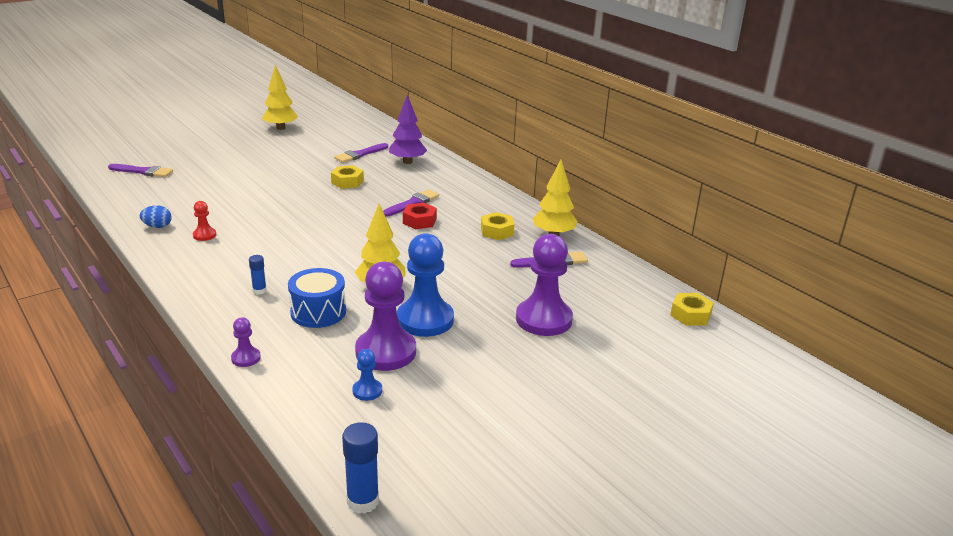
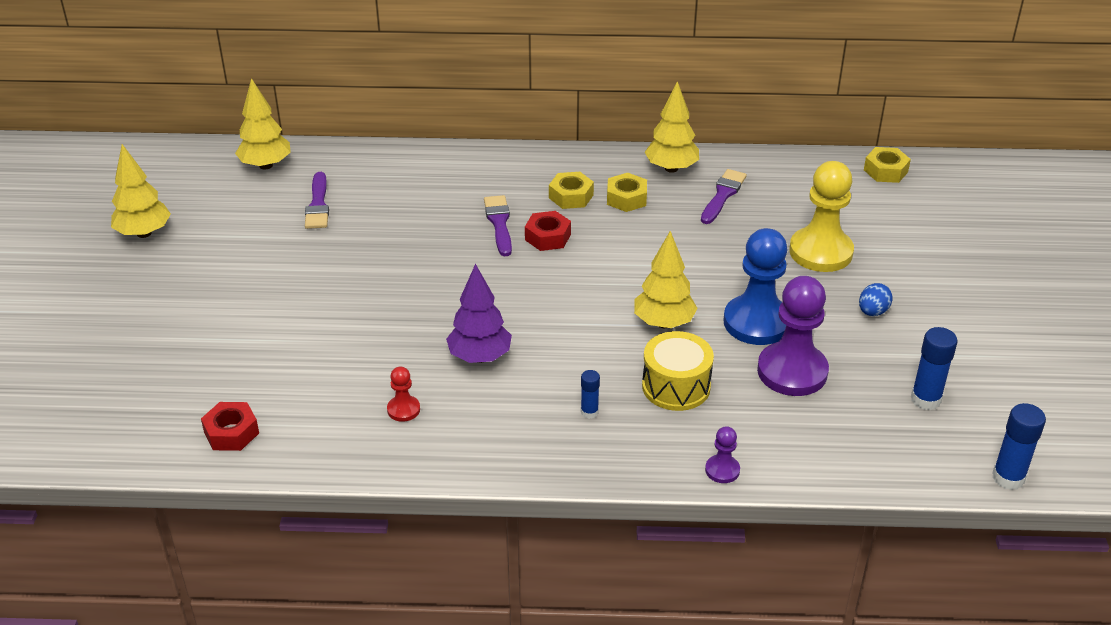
camera: 50 degrees left, 10 degrees up
(142, 200) = (231, 432): none -> red nut
(143, 171) = (134, 404): purple brush -> none
(157, 226) = (333, 442): blue egg -> blue egg (872, 312)
(318, 312) = (676, 386): blue drum -> yellow drum
(347, 182) = (386, 245): yellow nut -> yellow nut (571, 196)
(367, 391) = (848, 410): blue pawn -> none
(376, 132) = (266, 165): none -> yellow tree
(407, 161) = (384, 180): purple tree -> purple tree (479, 357)
(420, 424) = (925, 399): none -> blue glue stick
(543, 319) = (820, 252): purple pawn -> yellow pawn

